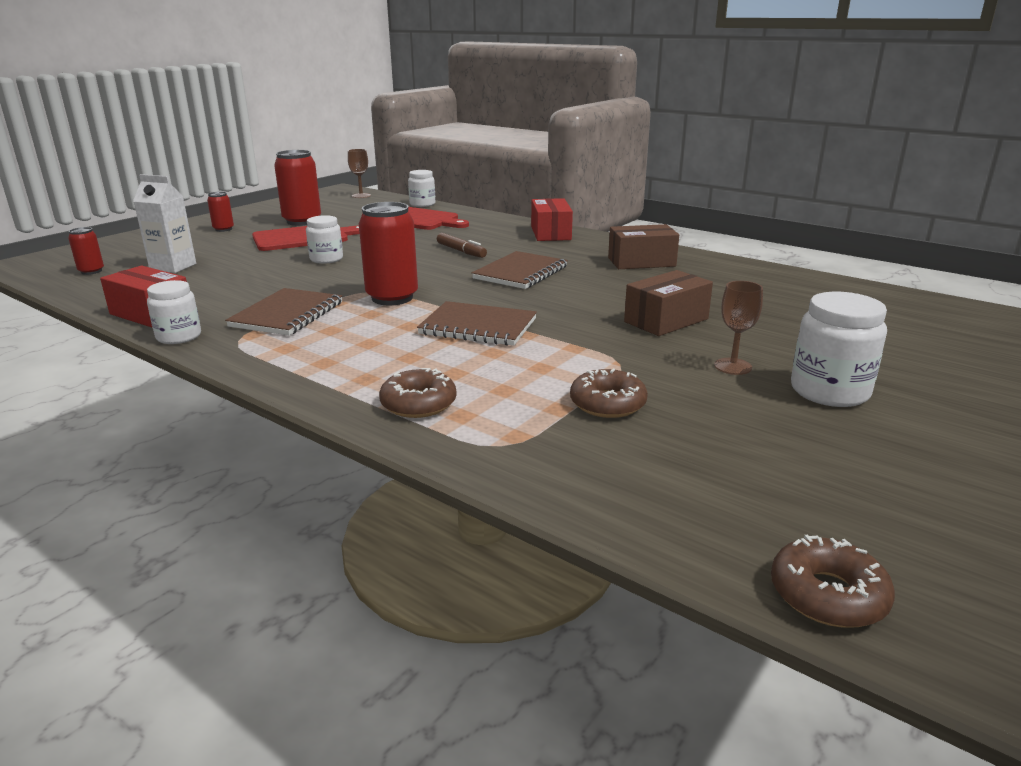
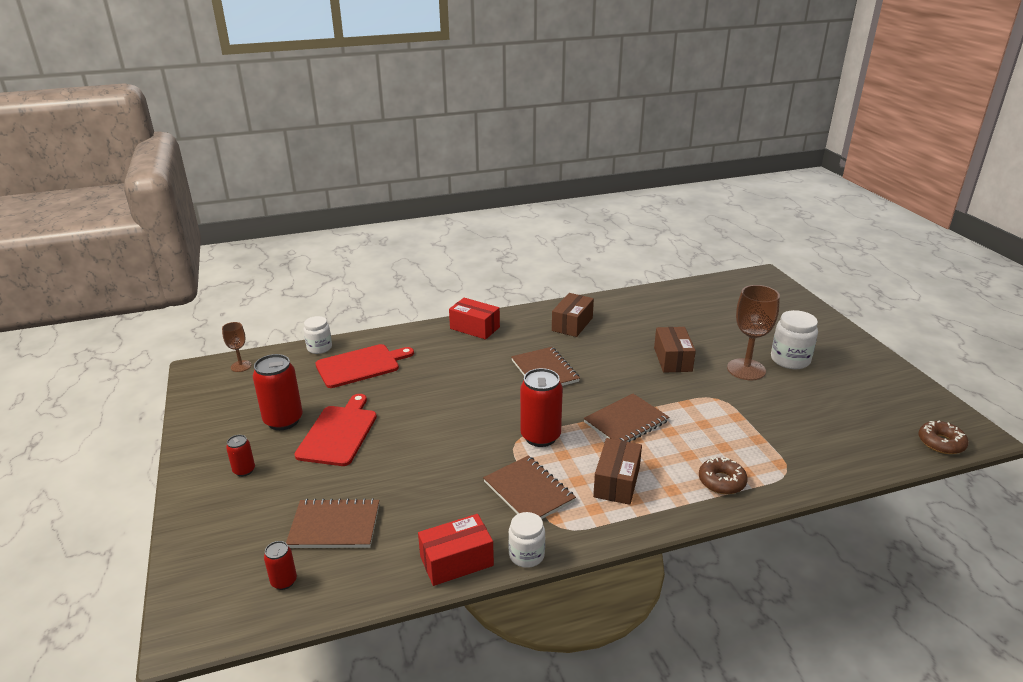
camera: 55 degrees left, 5 degrees up
(173, 267) = (334, 526): white carton -> brown notebook
(326, 259) = (415, 439): white jar -> none
(348, 347) = (616, 482): none -> brown box
(461, 251) = (471, 375): brown marker -> none
(607, 403) = (762, 422): brown donut -> none
(733, 366) = (746, 369): brown goblet -> brown goblet, size x1.85

